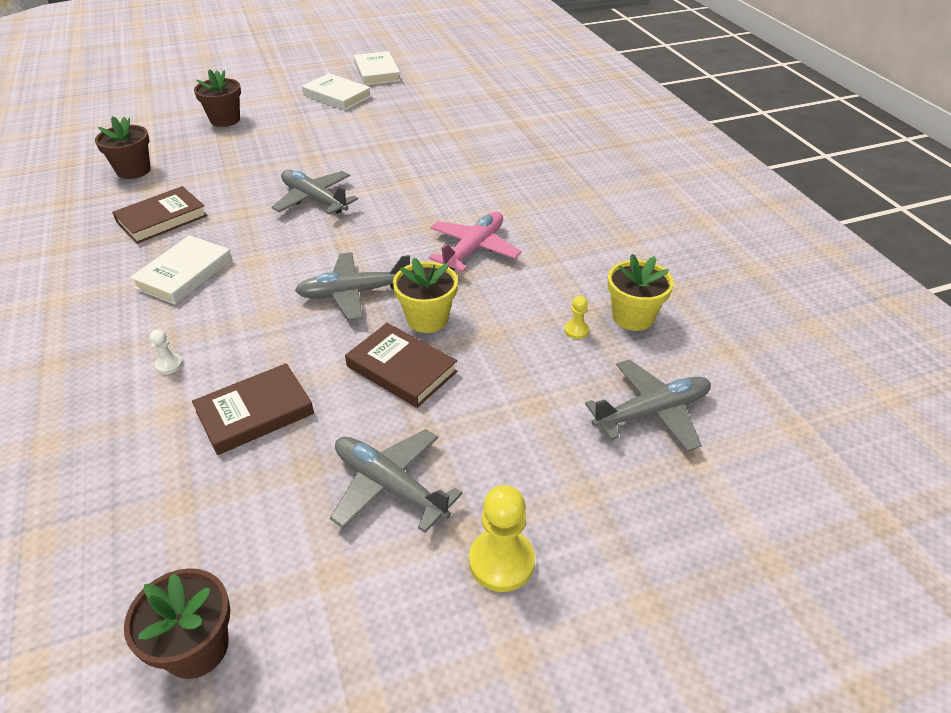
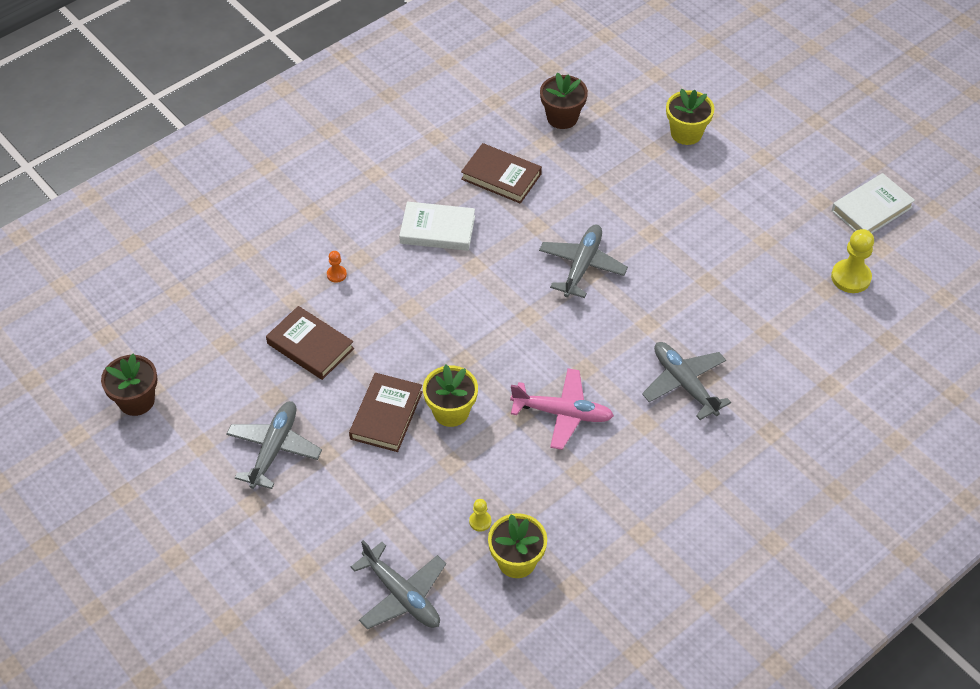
camera: 70 degrees right, 10 degrees up
(169, 365) = (336, 274): white pawn -> orange pawn
(225, 120) = (686, 133): brown flower pot -> yellow flower pot
(337, 96) = (791, 198): white book -> none
(353, 293) = (462, 349): grey plane -> grey plane (684, 383)
(501, 561) = (235, 531): yellow pawn -> yellow pawn (850, 277)

